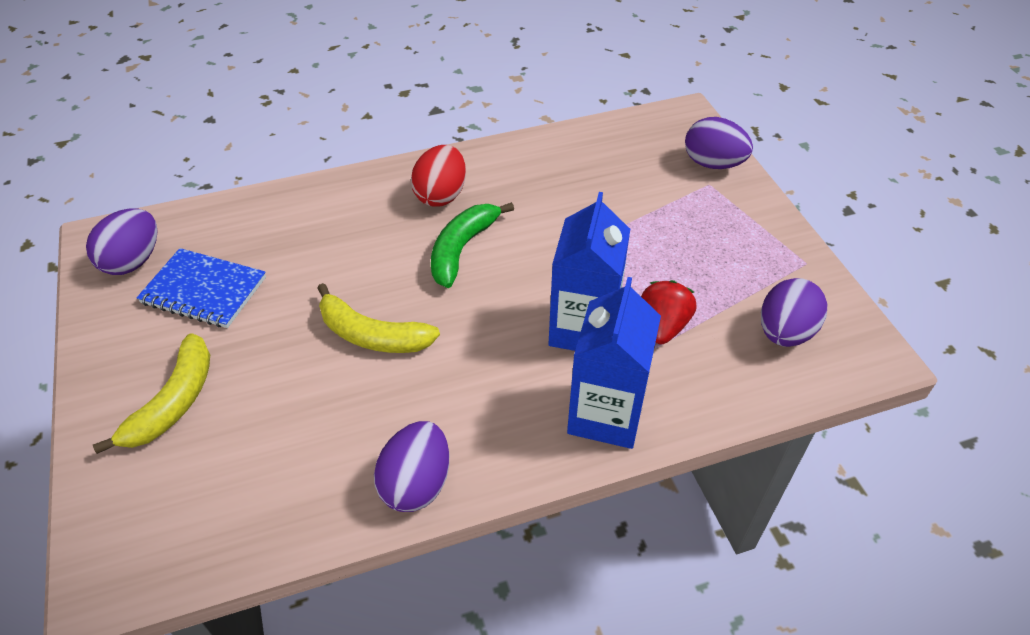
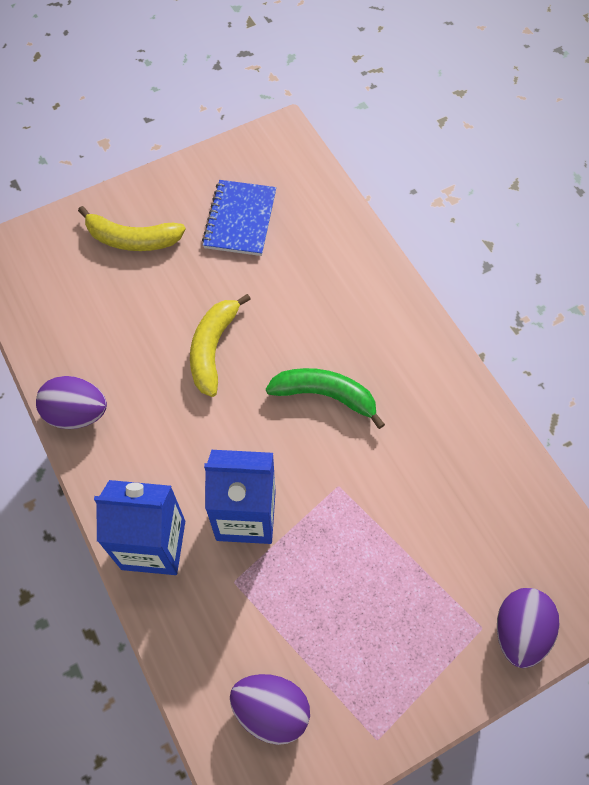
camera: 80 degrees right, 15 degrees up
(133, 261) = (262, 163): purple egg -> none
(441, 195) = (394, 363): red egg -> none
(663, 326) = (260, 587): red strawberry -> none

